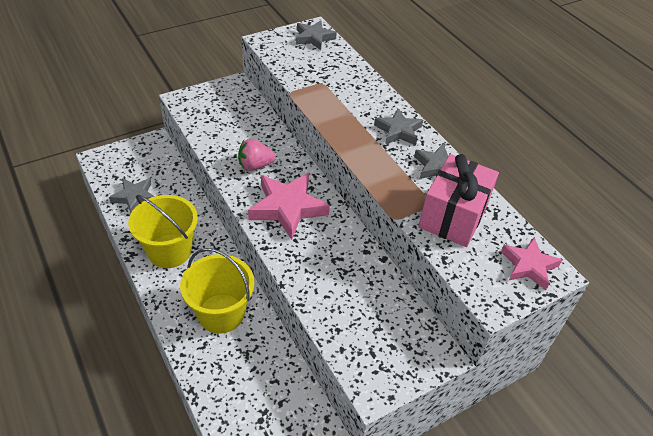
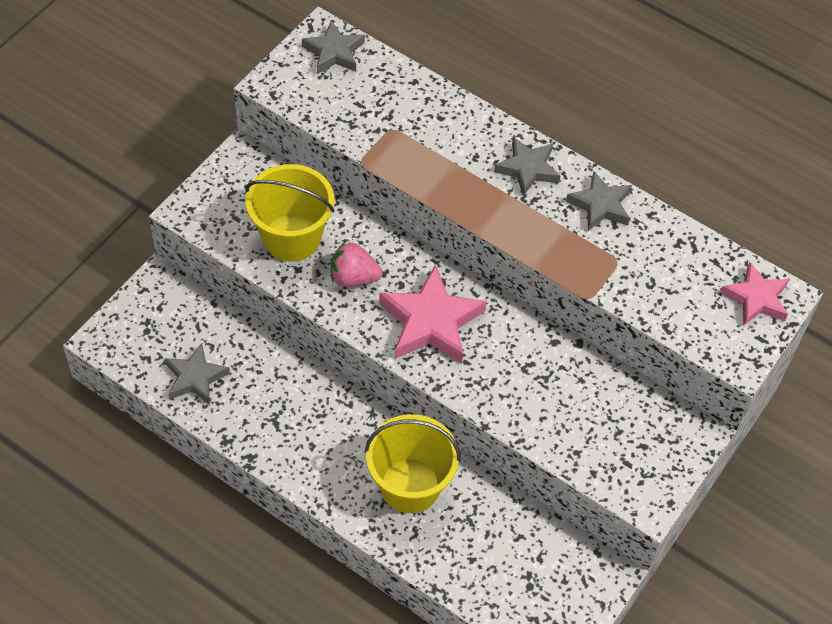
camera: 25 degrees left, 10 degrees up
(169, 251) = (294, 433): yellow bucket -> yellow bucket (292, 237)
(255, 166) = (353, 277): pink strawberry -> pink strawberry turned 45 degrees clockwise
(453, 216) = (650, 268): pink gift -> none

